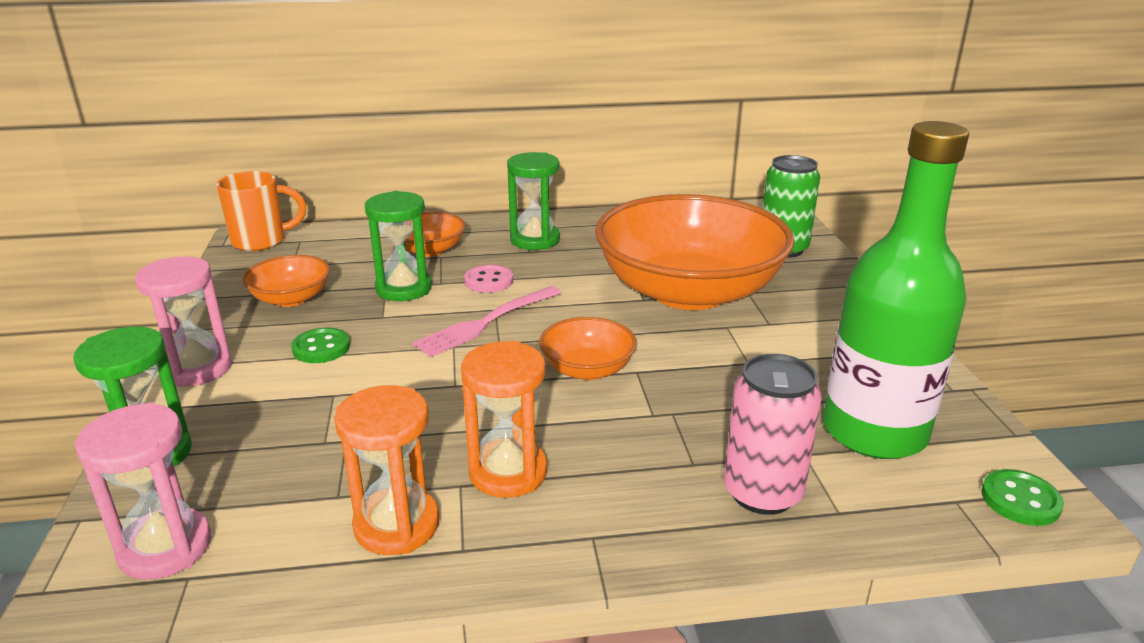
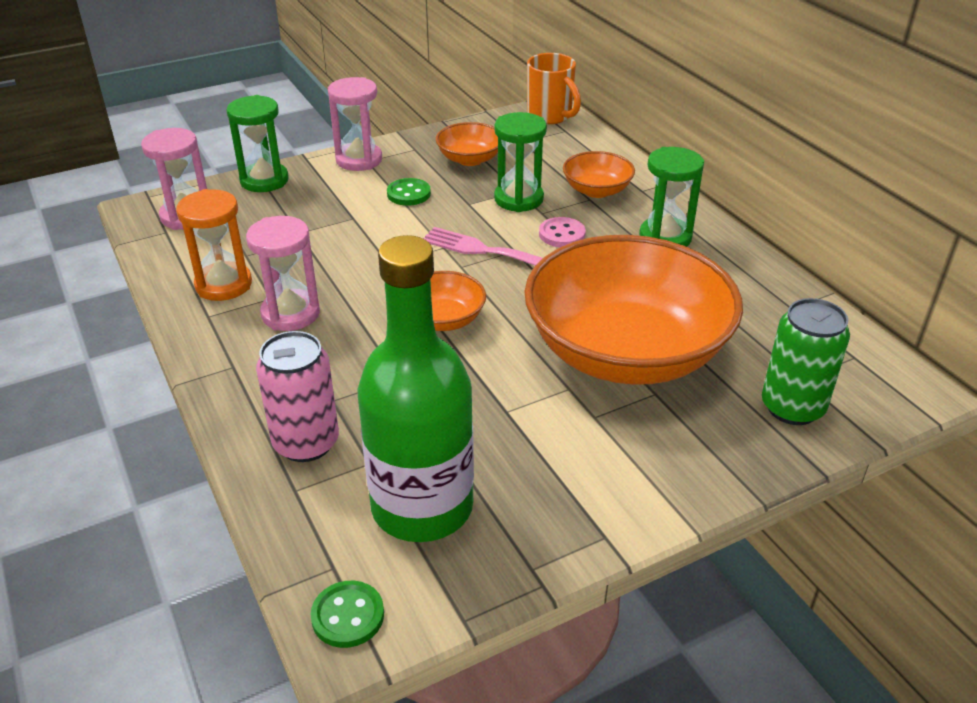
camera: 70 degrees right, 10 degrees up
(508, 472) = (290, 314): orange hourglass -> pink hourglass

